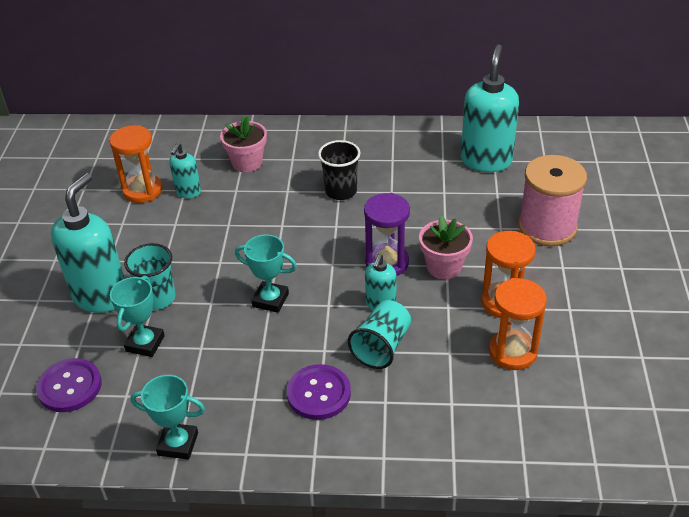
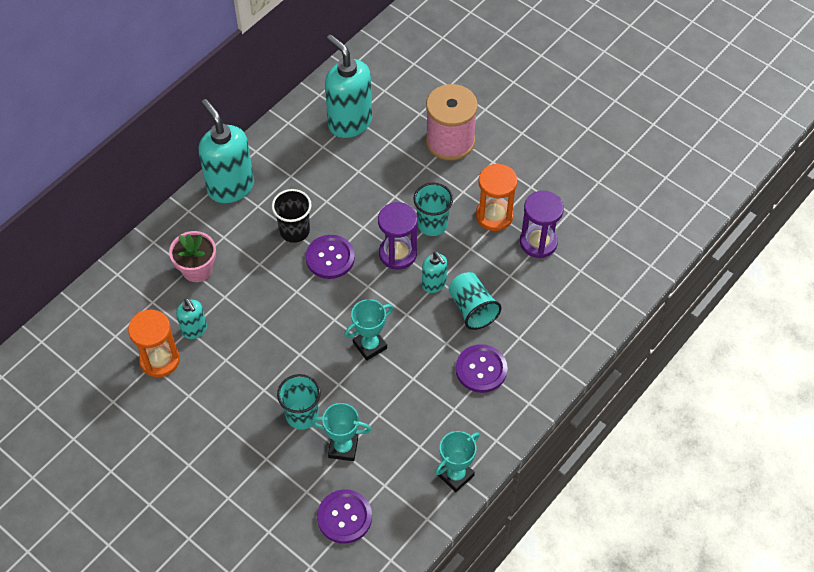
camera: 55 degrees left, 15 degrees up
(101, 296) = (264, 452): turquoise soap dispenser -> turquoise soap dispenser (230, 187)
(145, 343) = (343, 447): turquoise trophy -> turquoise trophy turned 45 degrees counterclockwise
(336, 225) = (330, 258): none -> purple button
(444, 267) = (432, 224): pink flower pot -> turquoise cup
(512, 352) = (538, 242): orange hourglass -> purple hourglass

